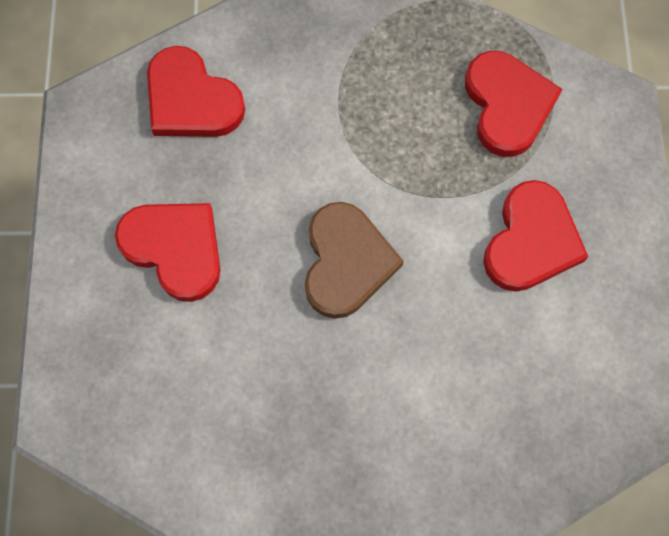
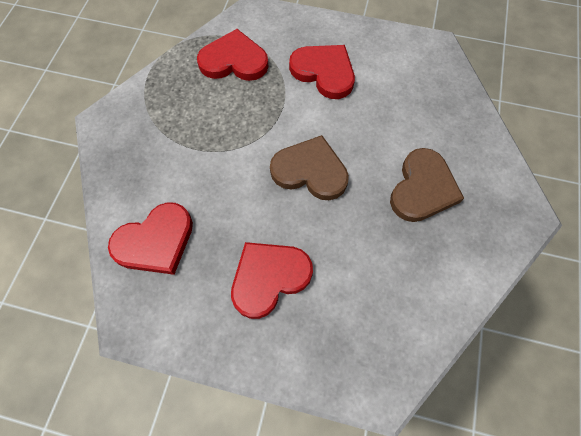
camera: 75 degrees left, 5 degrees down
(362, 429) = (422, 188): none -> brown heart

